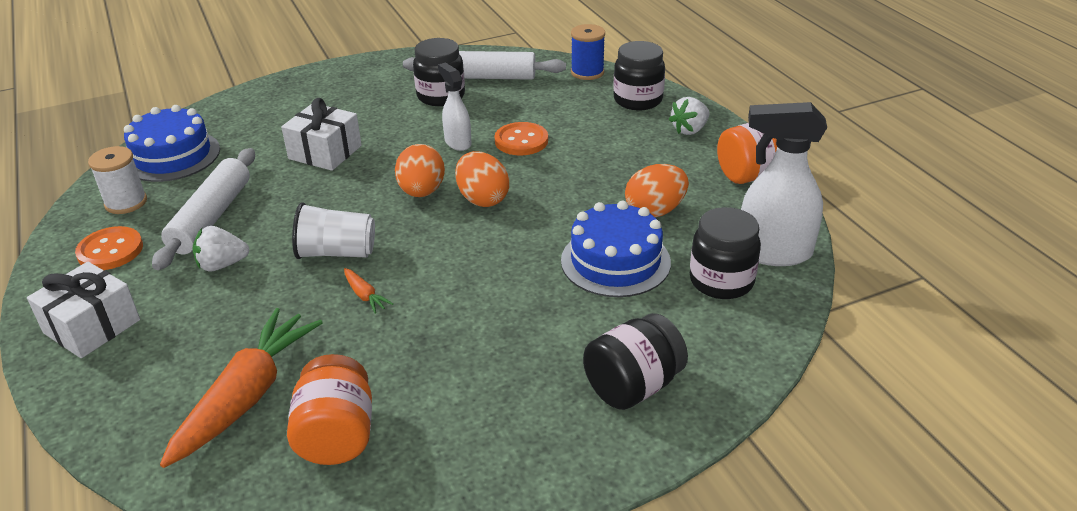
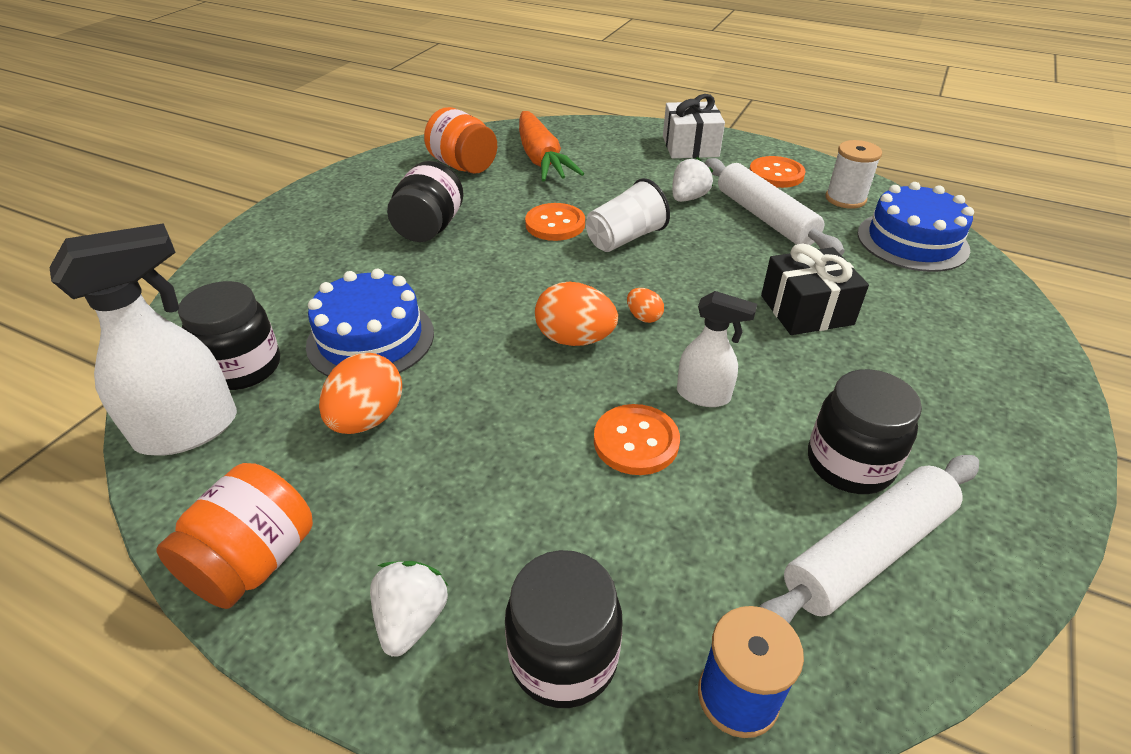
camera: 140 degrees right, 5 degrees up
(325, 152) = (806, 310): white gift -> black gift
(365, 296) = (555, 224): orange carrot -> orange button
(422, 192) = (643, 317): orange egg -> orange egg, size x0.52
(633, 386) = (286, 255): black jar -> black jar (429, 228)

